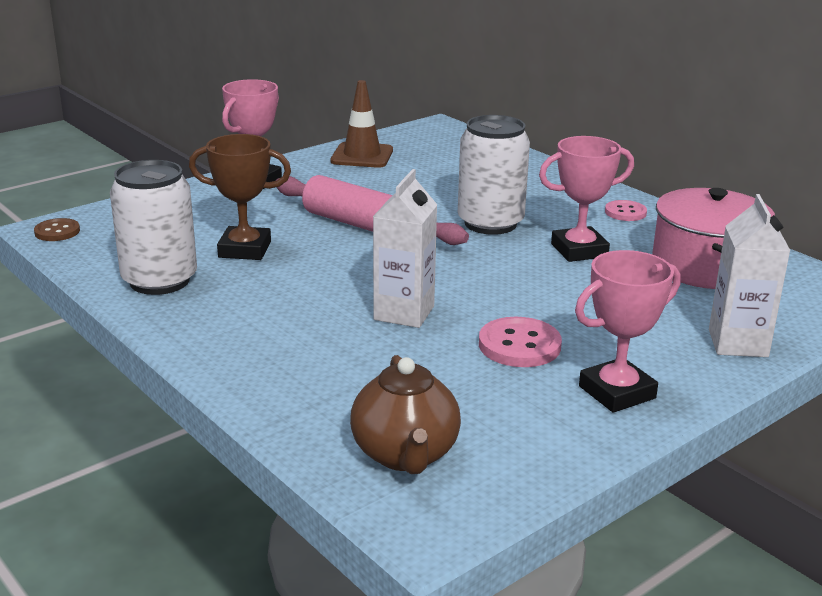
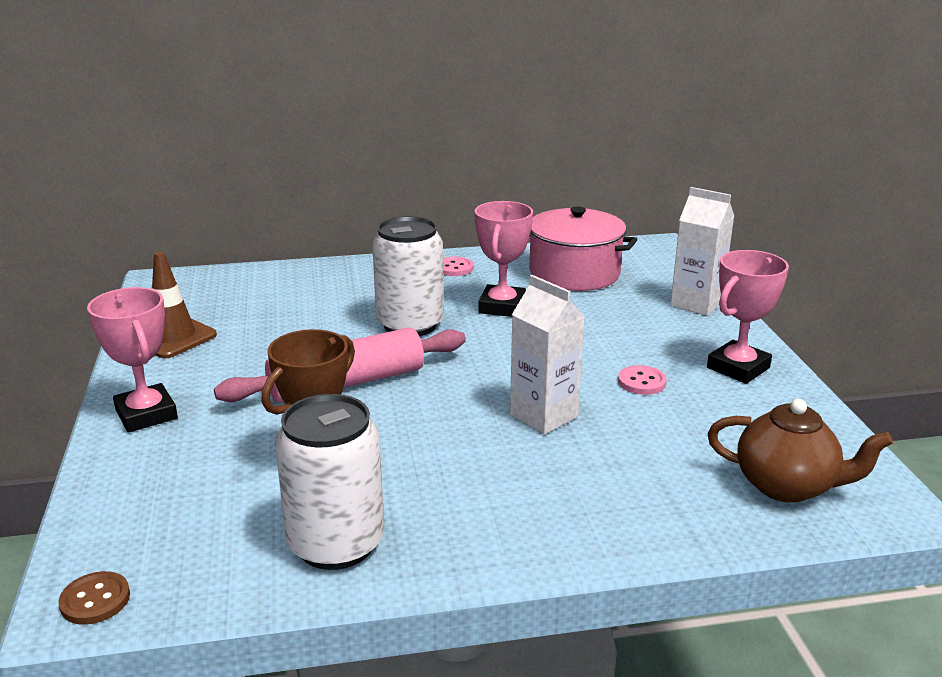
camera: 60 degrees left, 0 degrees up
(519, 345) = (642, 382): pink button -> pink button, size x0.64
(617, 392) = (738, 368): pink trophy -> pink trophy turned 45 degrees clockwise

